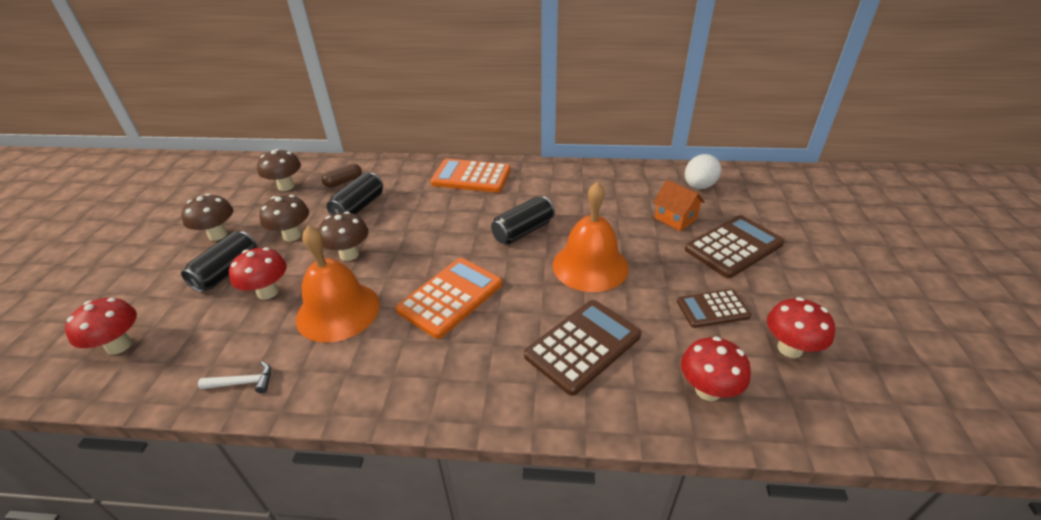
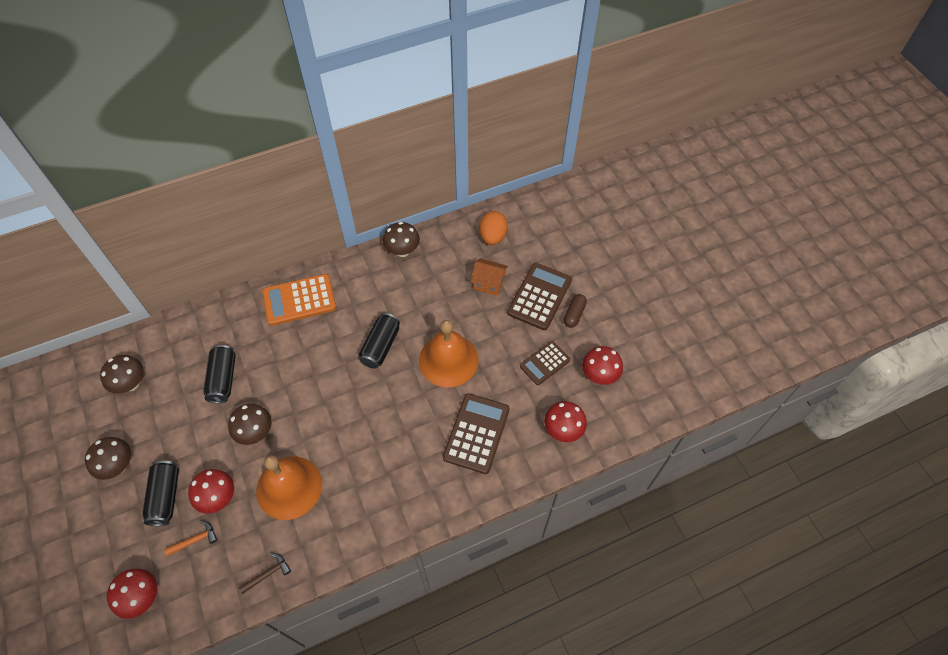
camera: 30 degrees left, 20 degrees up
(213, 318) = (195, 540): none -> orange hammer
(243, 383) = (268, 574): white hammer -> brown hammer
(292, 235) = (189, 436): brown mushroom -> brown mushroom (402, 251)
(343, 182) = (183, 355): brown capsule -> brown capsule (574, 314)
(450, 297) = (364, 436): orange calculator -> none
(698, 186) = (493, 237): white egg -> orange egg

